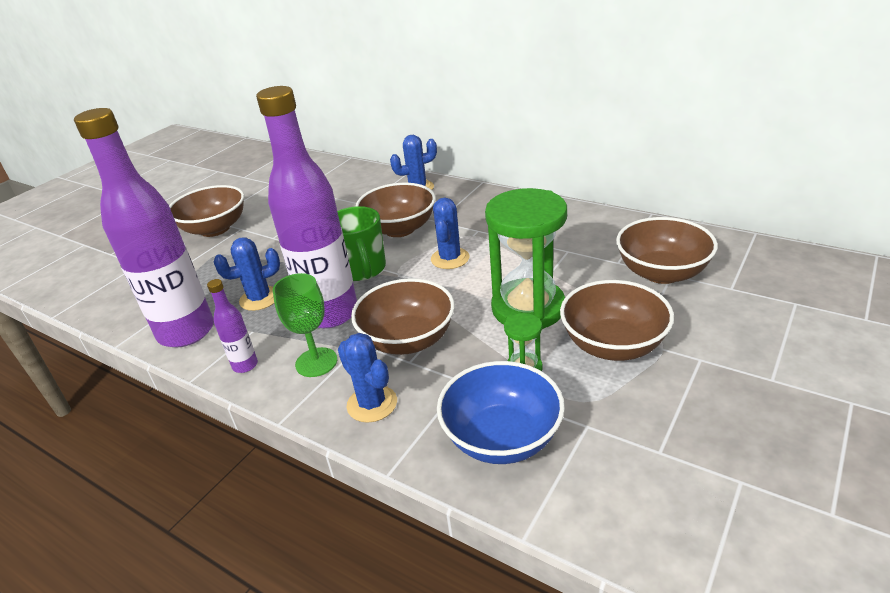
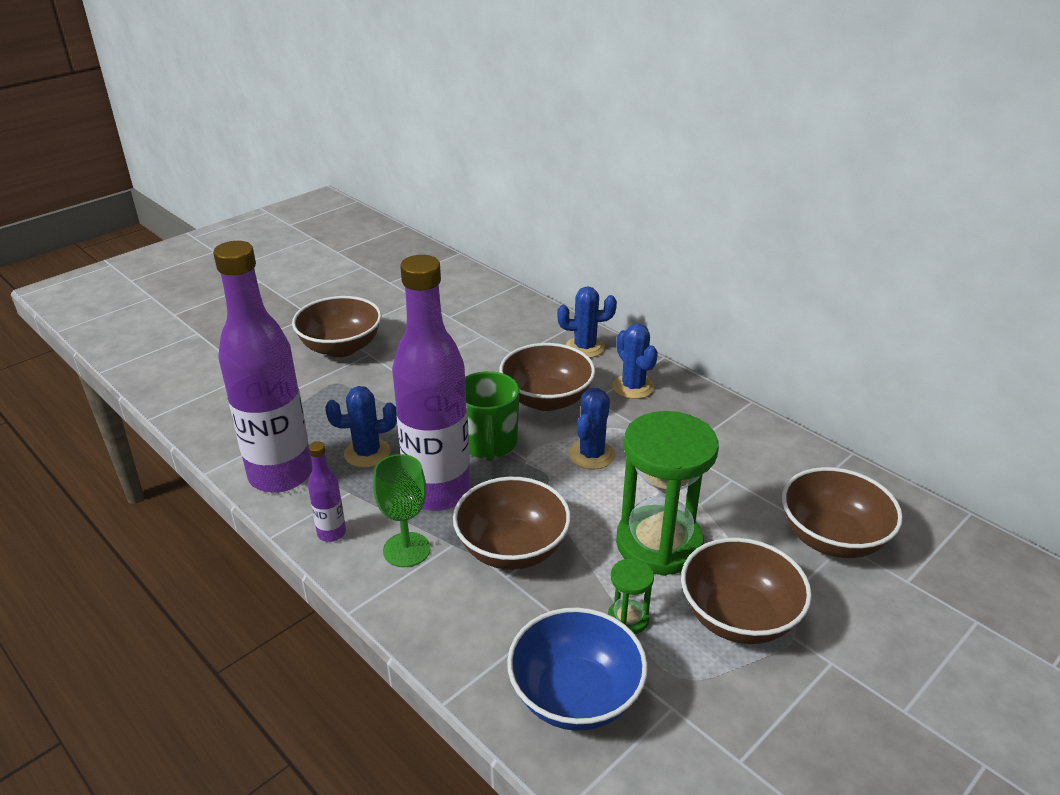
camera: 10 degrees right, 0 degrees up
(372, 404) = (451, 616): blue cactus -> blue cactus (633, 387)

